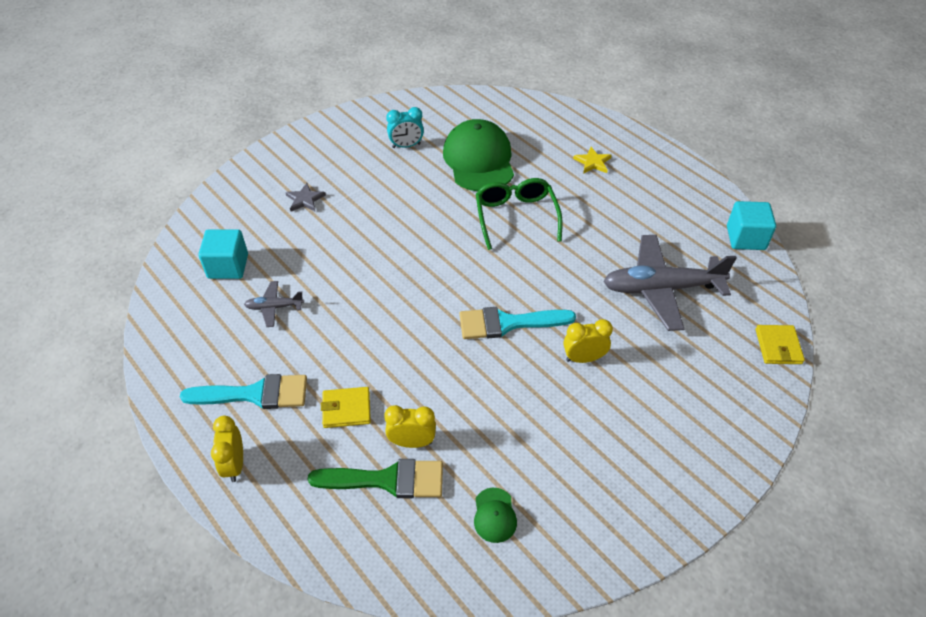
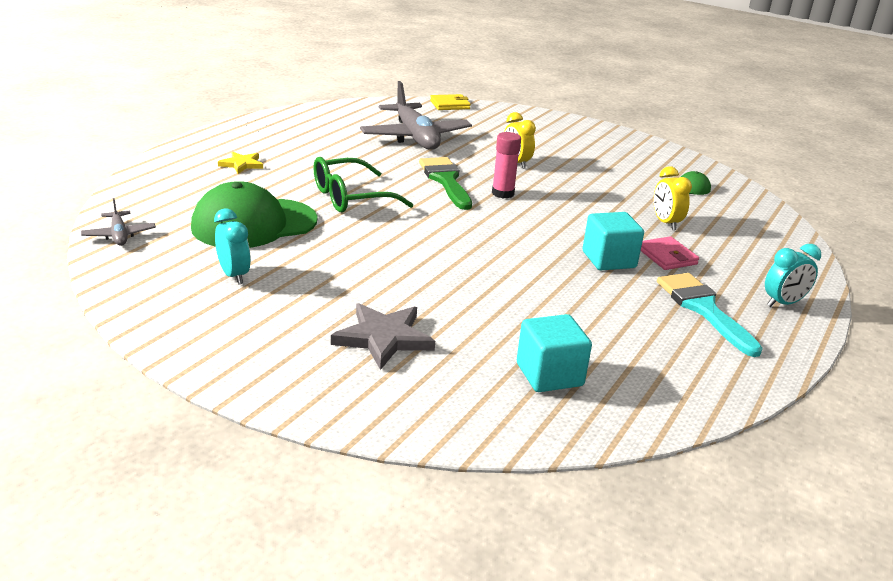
camera: 110 degrees left, 20 degrees down
(235, 464) = (783, 303): yellow clock -> turquoise clock
(274, 307) = (585, 322): grey plane -> grey plane (119, 235)
(305, 199) = (383, 338): grey star -> grey star, size x1.64
(346, 409) = (667, 256): yellow wallet -> pink wallet
(387, 480) = (709, 229): green brush -> green brush (445, 180)
(507, 323) = (503, 193): turquoise brush -> pink glue stick
(745, 238) = (333, 109): turquoise cube -> turquoise cube (609, 260)

